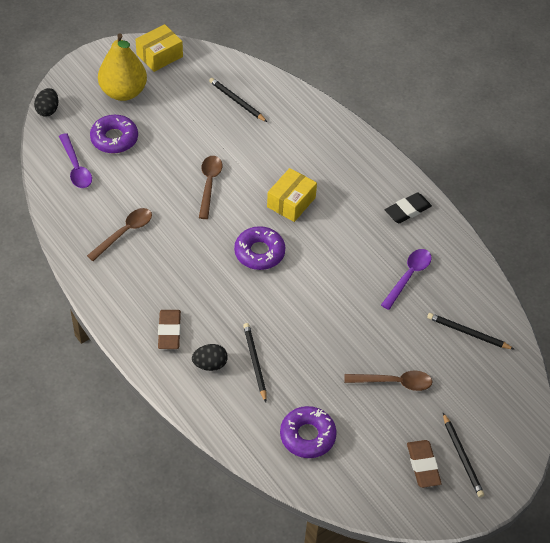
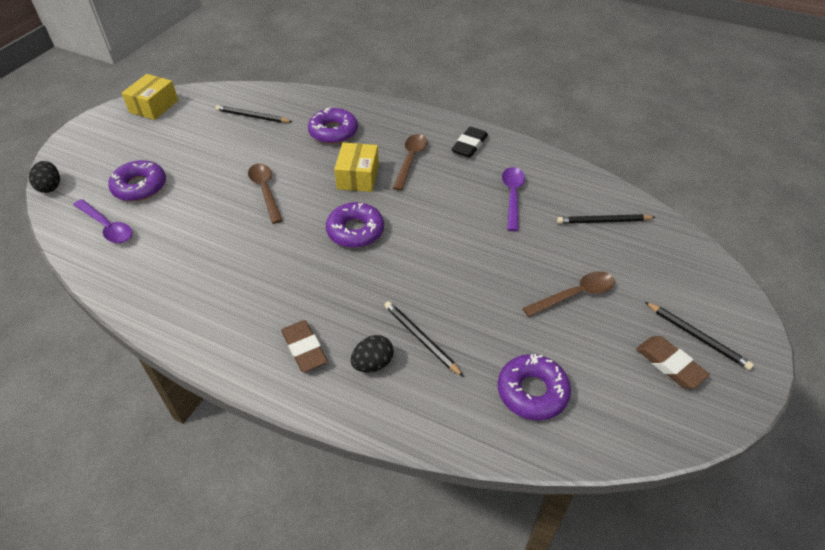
camera: 25 degrees left, 5 degrees down
(123, 92) = (130, 145): yellow pear -> none
(124, 233) = (196, 268): brown spoon -> brown spoon (410, 160)
(297, 146) = (333, 132): none -> purple donut

